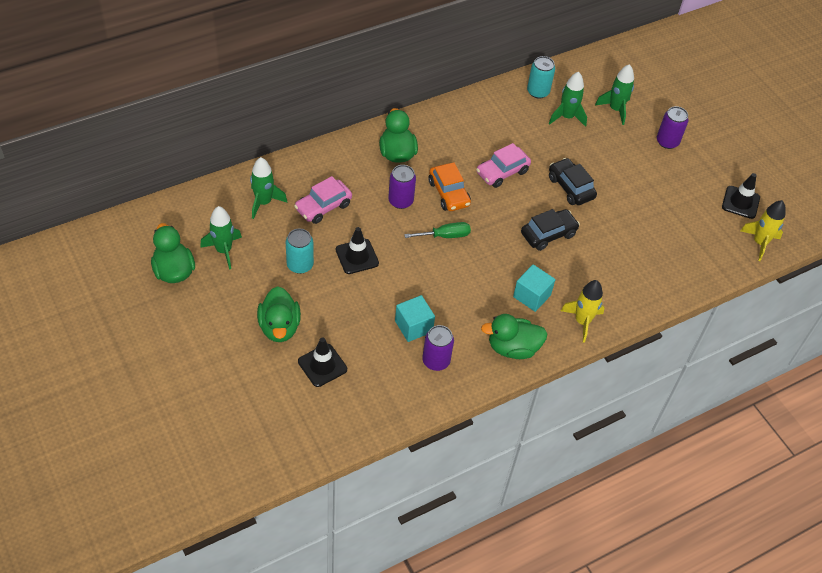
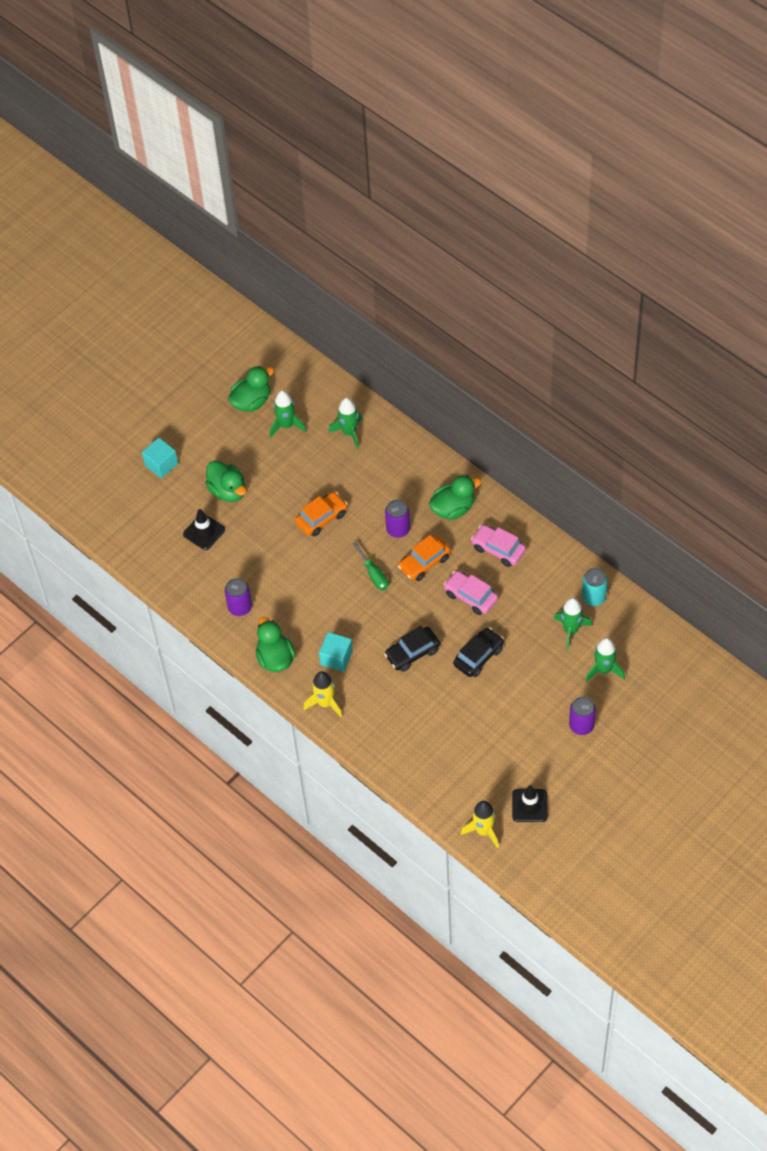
camera: 80 degrees right, 5 degrees up
(279, 327) = (228, 491): green duck -> green duck turned 105 degrees counterclockwise
(300, 265) = (295, 482): turquoise can -> none
(323, 207) = (364, 476): pink car -> pink car (498, 549)
(357, 256) = (321, 518): black traffic cone -> orange car
(413, 326) = (267, 581): turquoise cube -> turquoise cube (161, 464)
(548, 234) = (412, 653): black car -> black car turned 105 degrees clockwise

